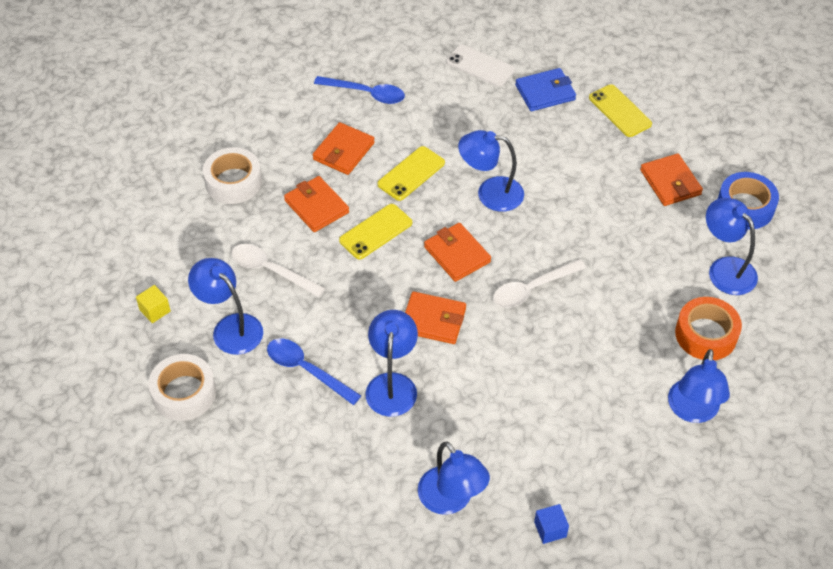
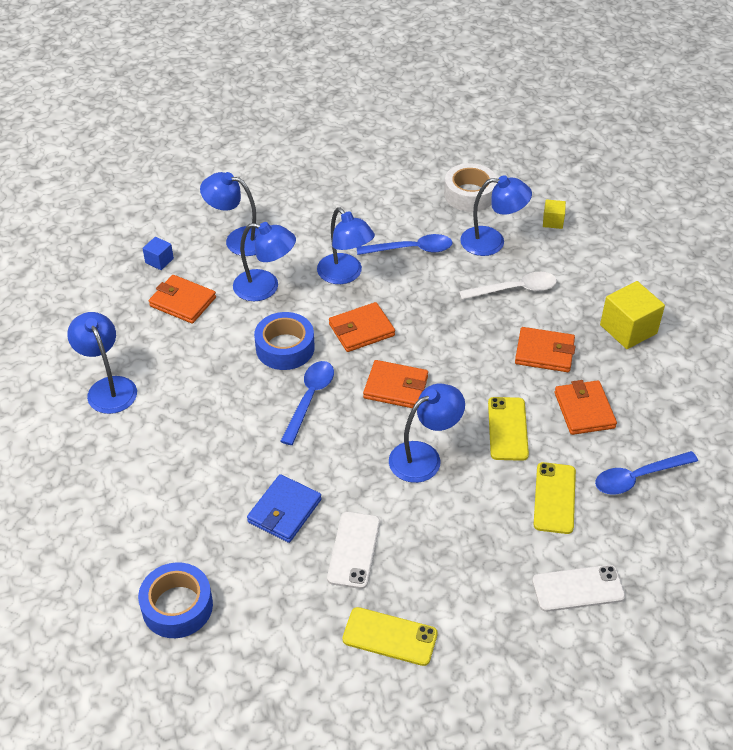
camera: 140 degrees right, 5 degrees down
(233, 182) = (628, 329): white tape -> yellow cube
(375, 232) = (477, 363): yellow phone -> yellow phone (554, 498)
(512, 347) = (285, 348): none -> blue tape
(532, 289) = (309, 399): white spoon -> blue spoon
(545, 92) = (484, 604): blue wallet -> blue wallet (284, 511)
(597, 168) = (354, 550): none -> white phone
(670, 182) = (271, 583): orange wallet -> orange wallet (183, 302)
(706, 334) = (135, 453): orange tape -> none
(725, 268) = (156, 525): blue lamp -> blue lamp (265, 287)

